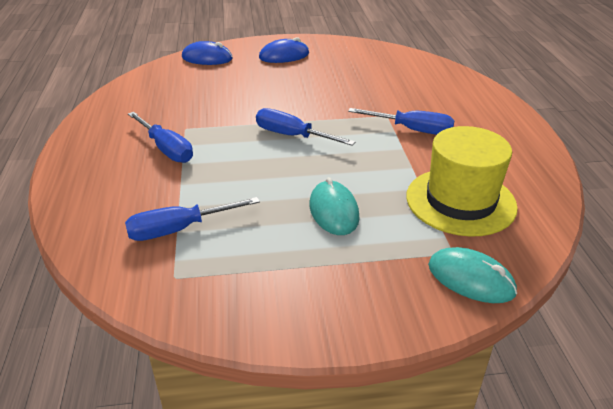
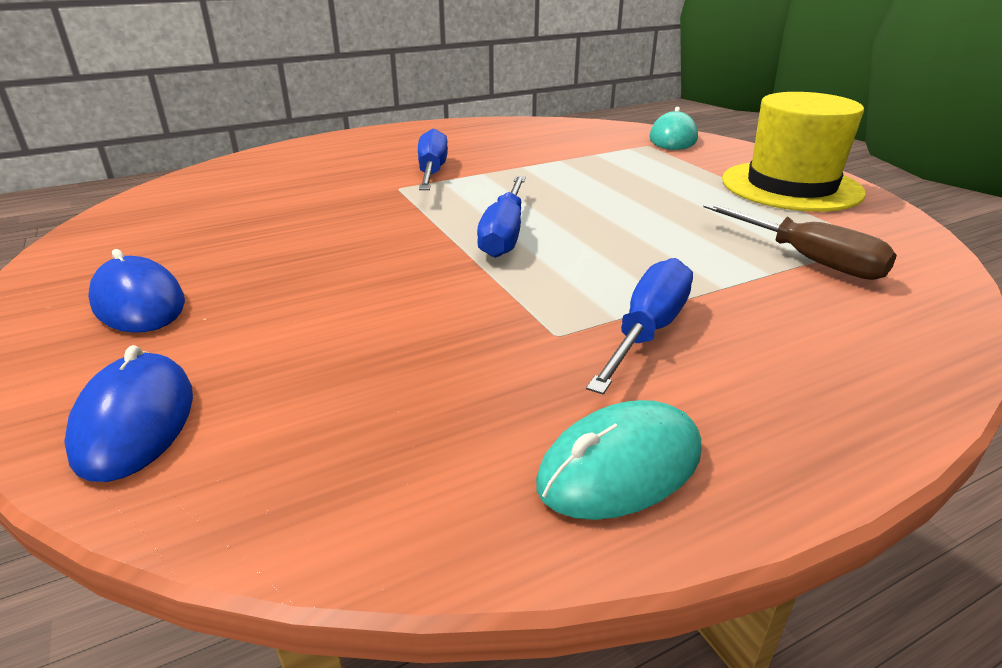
camera: 110 degrees left, 5 degrees down
(178, 230) = (810, 260): blue screwdriver -> brown screwdriver
(334, 211) = (650, 188): turquoise mouse -> turquoise mouse (620, 467)
(460, 201) = (566, 146): yellow hat -> yellow hat (791, 186)

